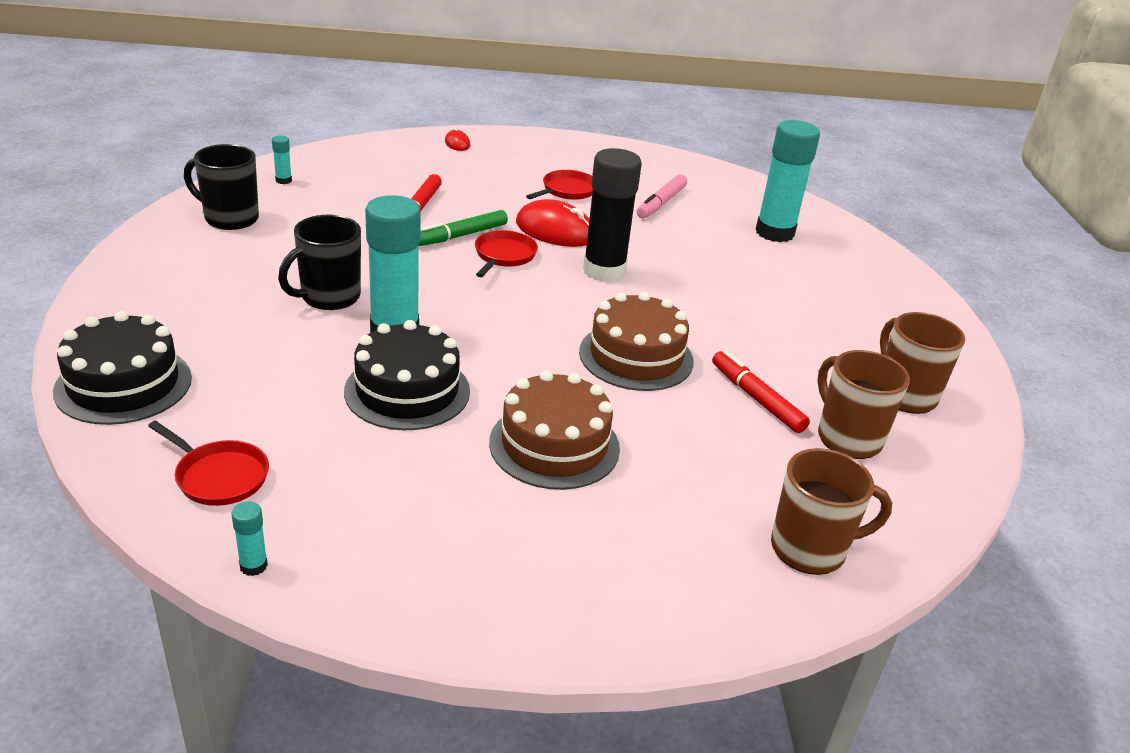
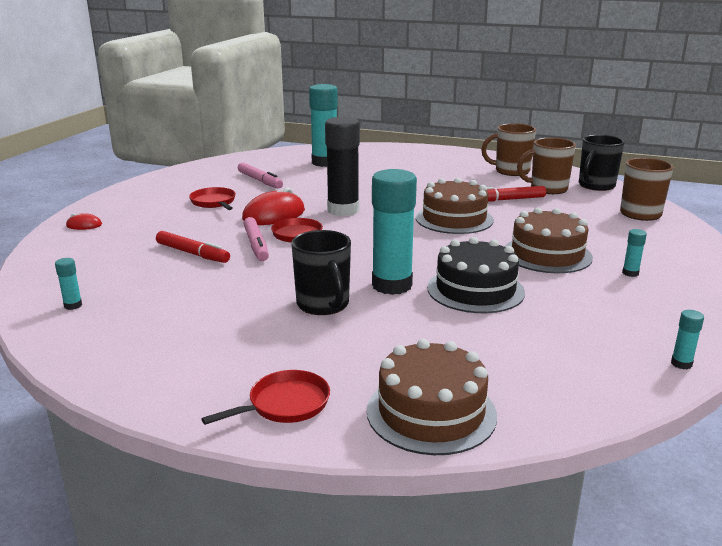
camera: 65 degrees left, 10 degrees down
(123, 384) = (431, 412): black cake -> brown cake
(218, 476) = (577, 371): red pan -> red pan (285, 404)
(230, 218) = (131, 339): black mug -> black mug (596, 186)
(461, 236) = (256, 245): green marker -> pink marker
(527, 528) = (630, 273): none -> turquoise glue stick

